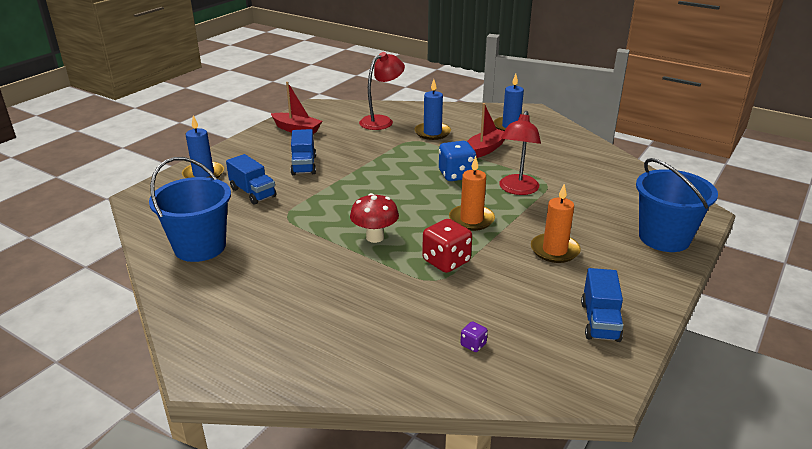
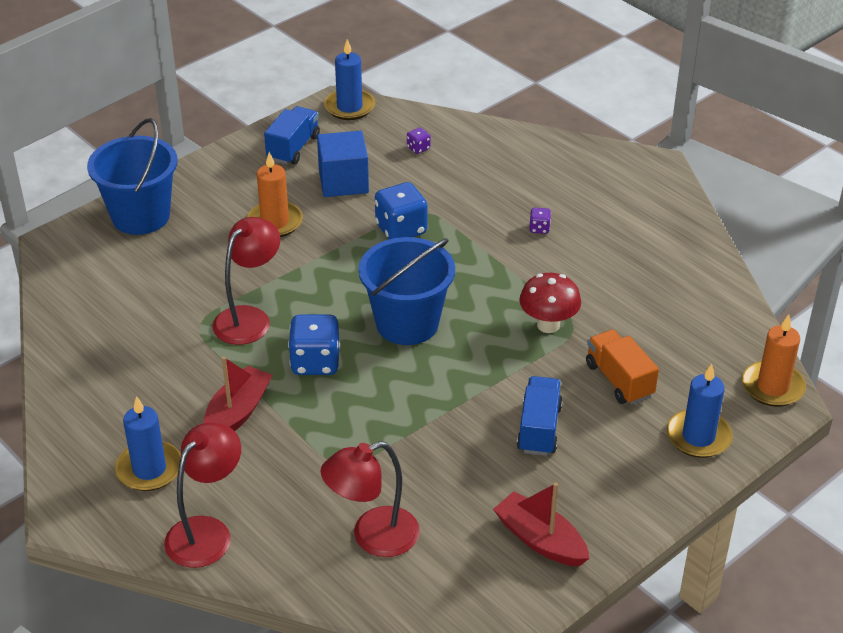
camera: 165 degrees left, 10 degrees up
(200, 247) = (680, 297): blue bucket -> blue bucket (407, 323)
(253, 193) = (619, 380): blue truck -> orange truck
(324, 281) = (539, 228): none -> purple dice
(375, 237) = (469, 274): red mushroom -> red mushroom (548, 325)
(432, 133) = (297, 478): blue candle -> blue candle (349, 107)
(446, 261) = (401, 229): red dice -> blue dice
(463, 113) = (207, 532): none -> red lamp
(471, 220) = (341, 279): orange candle -> orange candle (772, 387)
(484, 150) = (237, 413): red boat -> red boat turned 150 degrees clockwise
(524, 294) = (343, 182): none -> blue cube

